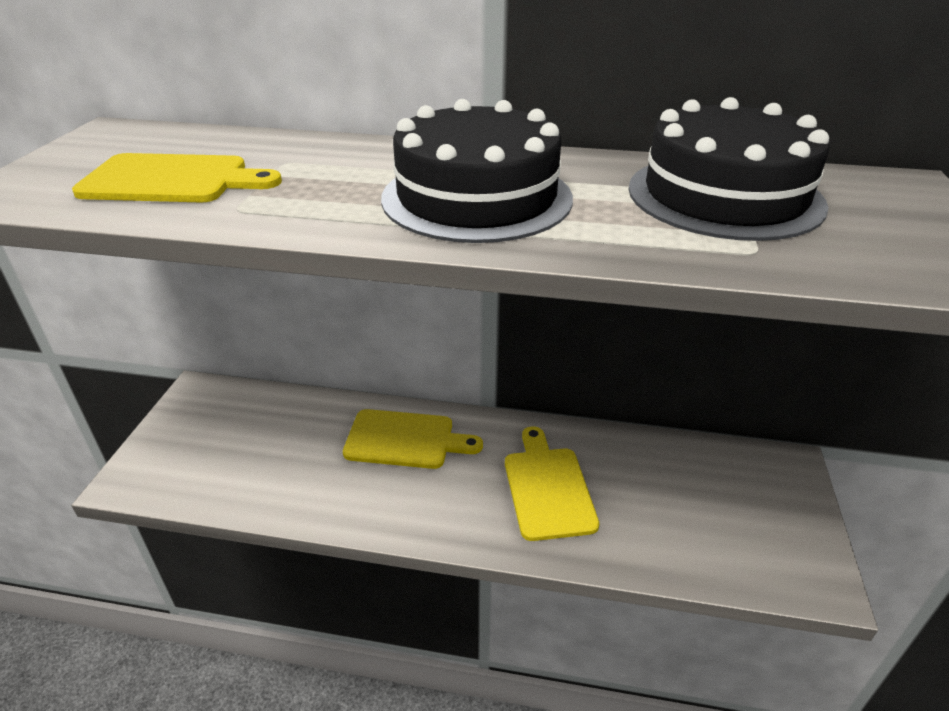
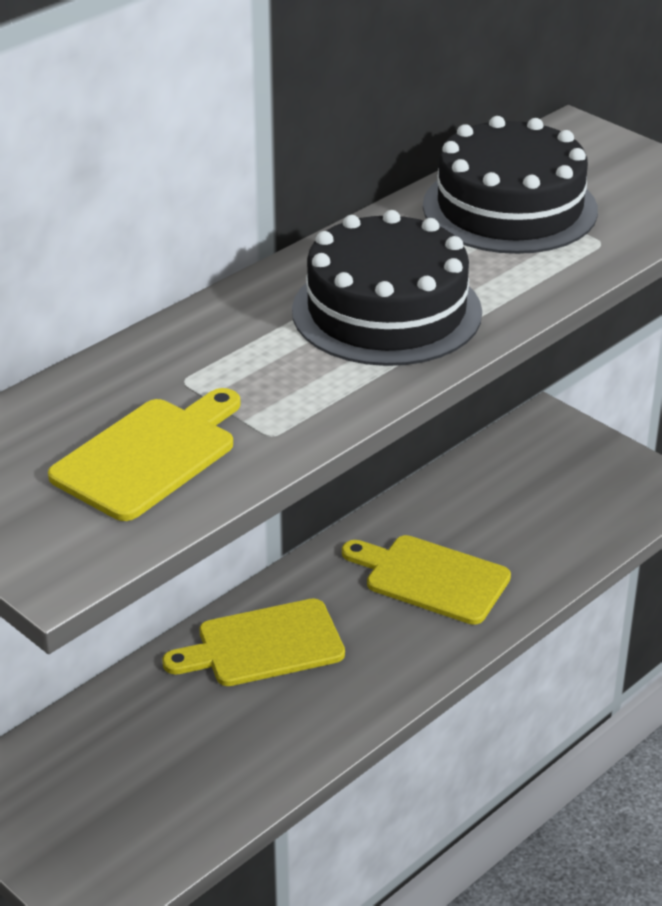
camera: 55 degrees left, 0 degrees up
(405, 440) = (263, 645): yellow cutting board -> yellow cutting board turned 150 degrees counterclockwise

